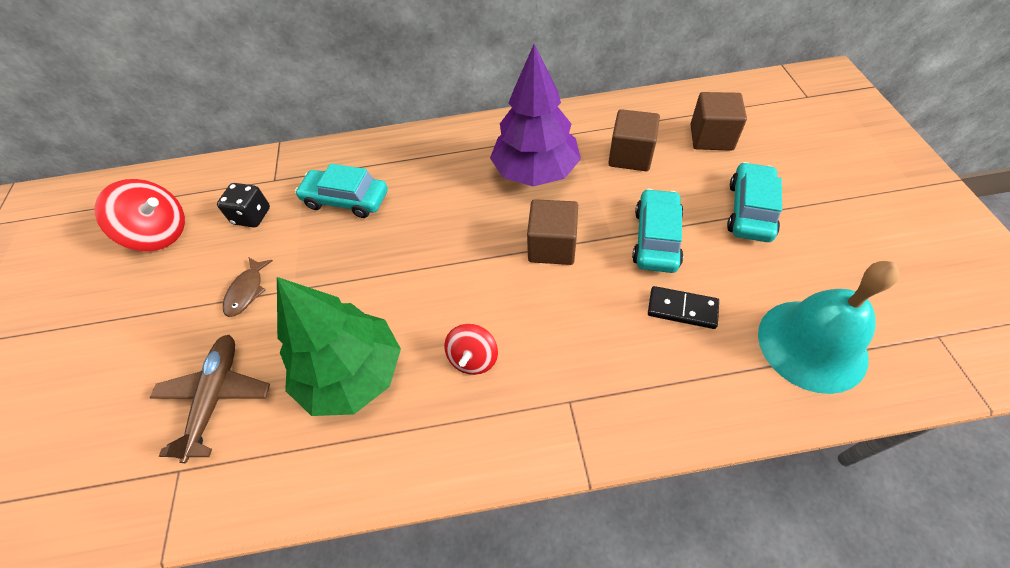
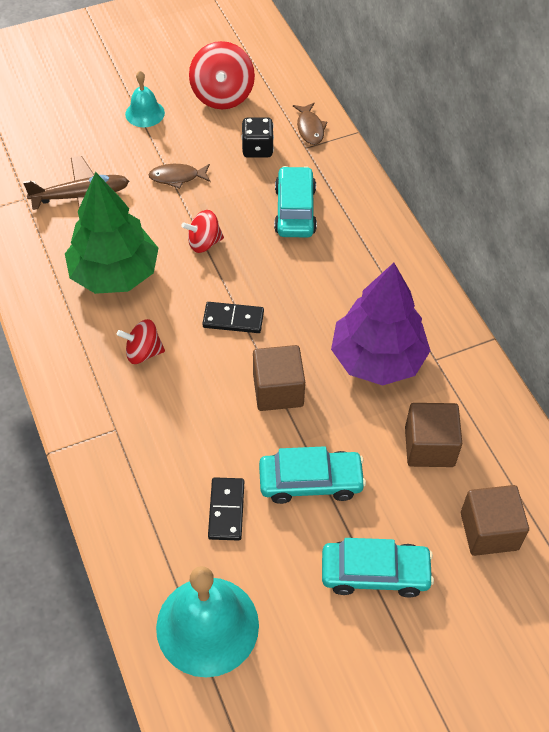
camera: 70 degrees right, 0 degrees up
(132, 310) = (145, 113): none -> turquoise bell
(253, 173) = (310, 128): none -> brown fish
(349, 279) = (204, 243): none -> red spinning top
(457, 269) = (233, 319): none -> black domino

